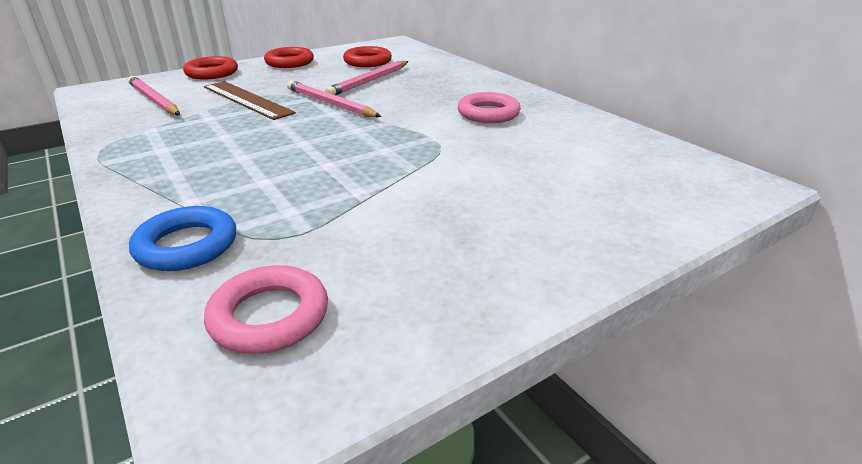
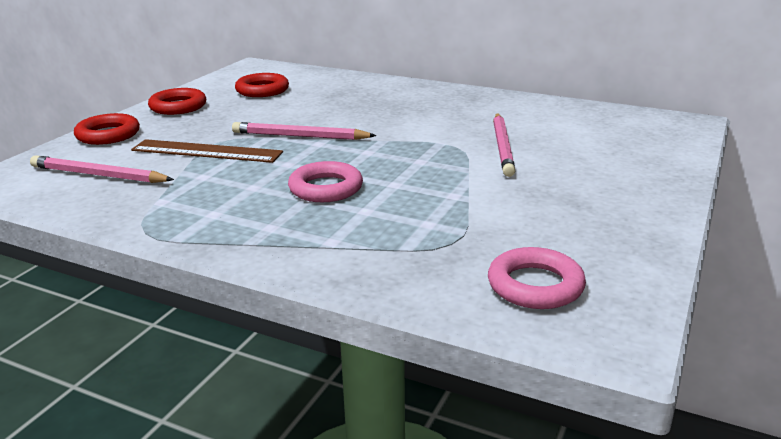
camera: 30 degrees left, 5 degrees down
(187, 245) = (392, 270): blue ring -> none
(369, 81) = (299, 108): pink pencil -> pink pencil (502, 147)
(488, 113) = (452, 114): pink ring -> pink ring (326, 188)

